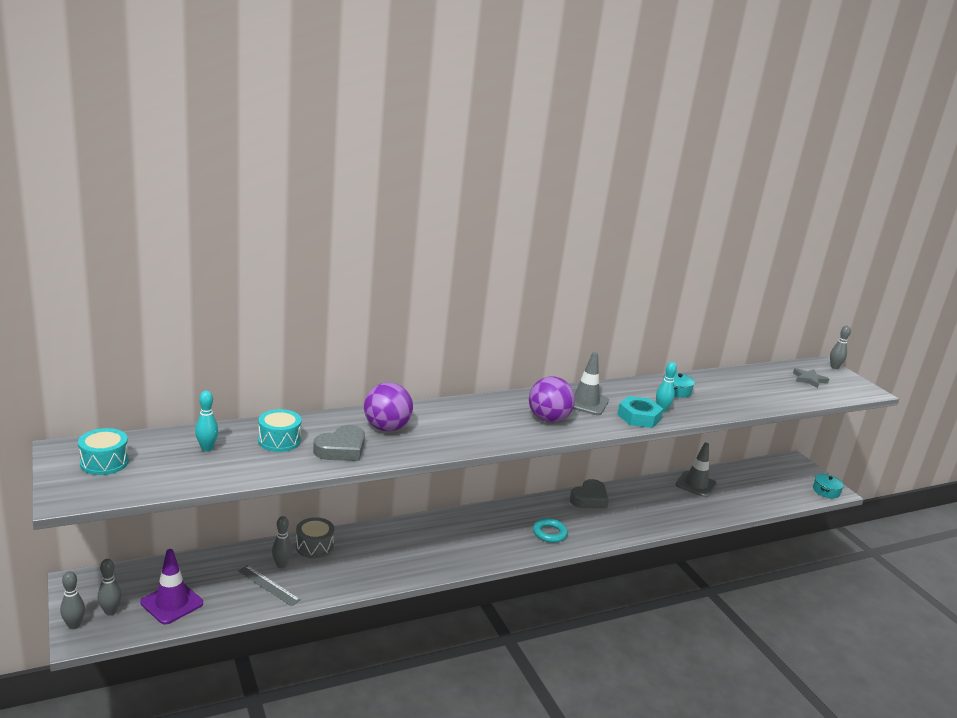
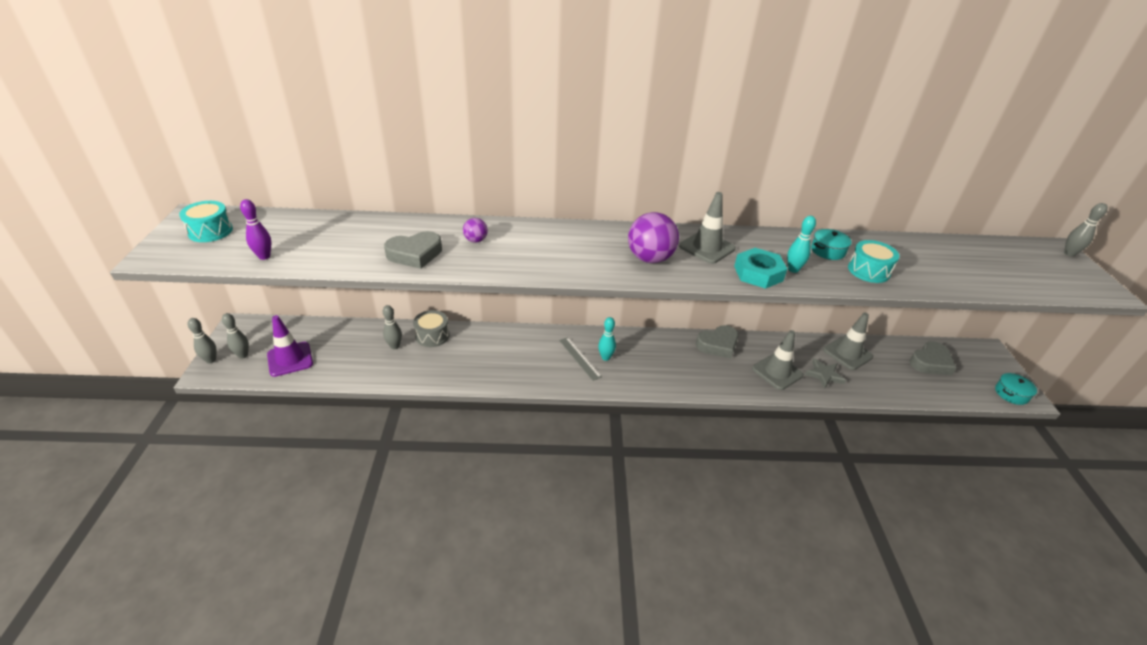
camera: 25 degrees right, 15 degrees up
(192, 476) = (264, 256): none -> purple bowling pin
(207, 448) = (301, 233): turquoise bowling pin -> turquoise bowling pin (605, 357)
(268, 585) = (372, 362): grey ruler -> grey ruler (580, 358)
(279, 440) = (368, 236): turquoise drum -> turquoise drum (868, 271)
(386, 428) = (476, 240): purple ball -> purple ball, size x0.50
(549, 533) = (654, 371): turquoise ring -> none
(650, 511) = (777, 372): none -> grey traffic cone
(759, 479) = (930, 362): none -> grey heart
(809, 380) = (1021, 264): grey star -> grey star (824, 375)

